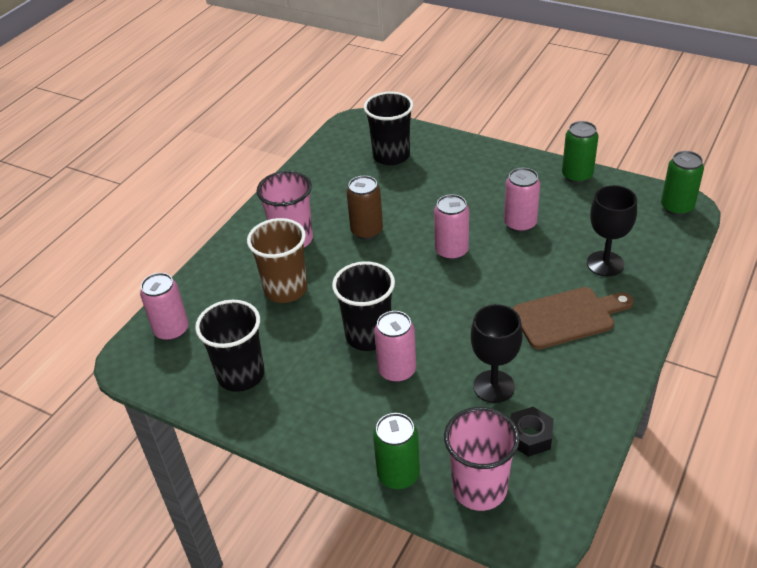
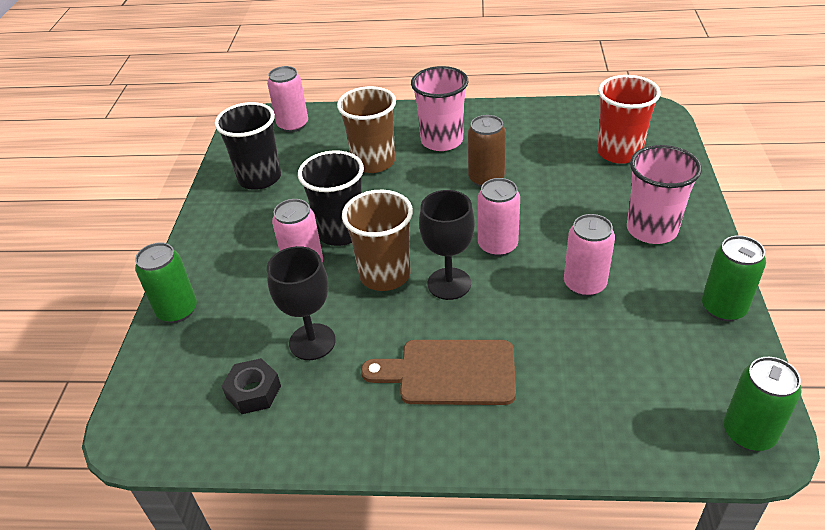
camera: 65 degrees right, 0 degrees up
(391, 156) = (619, 152): black cup -> red cup
(442, 323) = (385, 275): none -> brown cup
(479, 488) = (175, 372): pink cup -> pink cup (651, 229)
(567, 317) = (450, 373): brown cutting board -> brown cutting board turned 135 degrees clockwise
(605, 264) = (568, 383): black goblet -> black goblet (449, 284)

